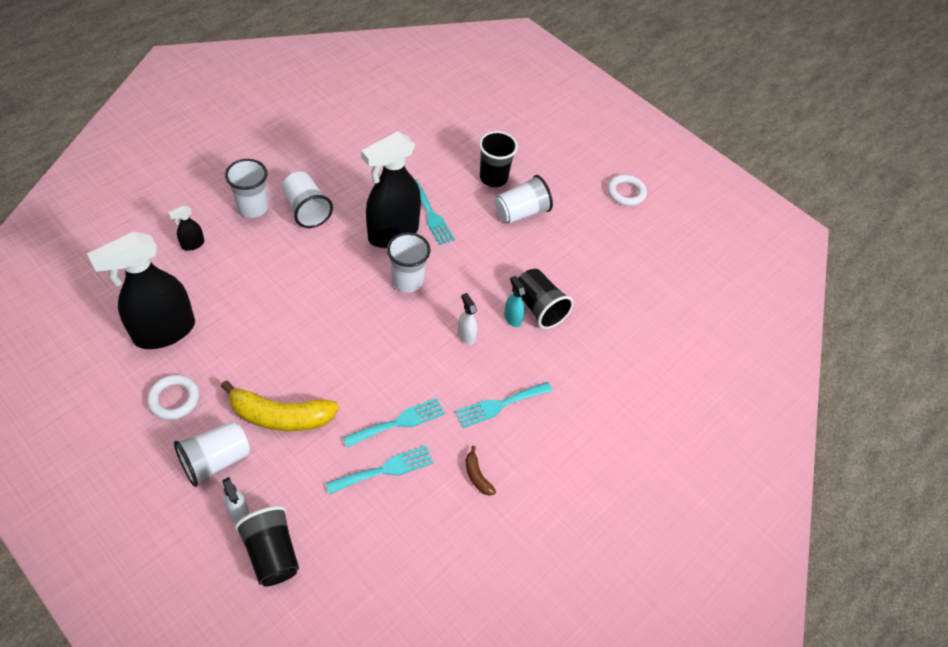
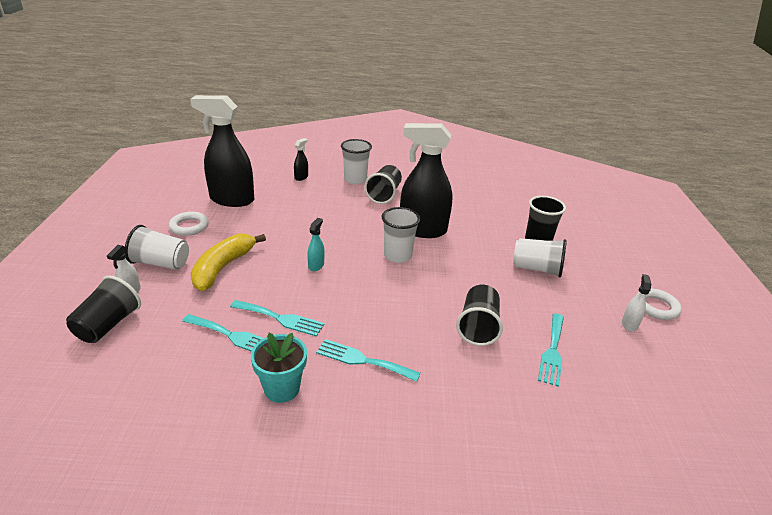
camera: 50 degrees right, 20 degrees down
(192, 244) = (301, 177): black spray bottle -> black spray bottle turned 105 degrees clockwise
(280, 416) = (223, 268): yellow banana -> yellow banana turned 60 degrees clockwise
(307, 210) = (384, 194): white cup -> black cup
(431, 215) = (462, 235): turquoise fork -> turquoise fork (552, 351)
(466, 335) = (396, 306): white spray bottle -> white spray bottle (629, 324)
(477, 476) = (282, 388): brown banana -> turquoise flower pot
(512, 318) = (446, 319): turquoise spray bottle -> turquoise spray bottle (316, 265)

